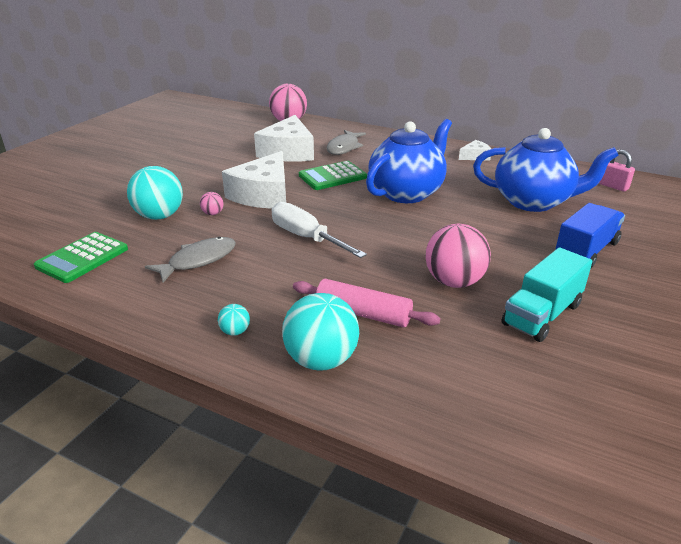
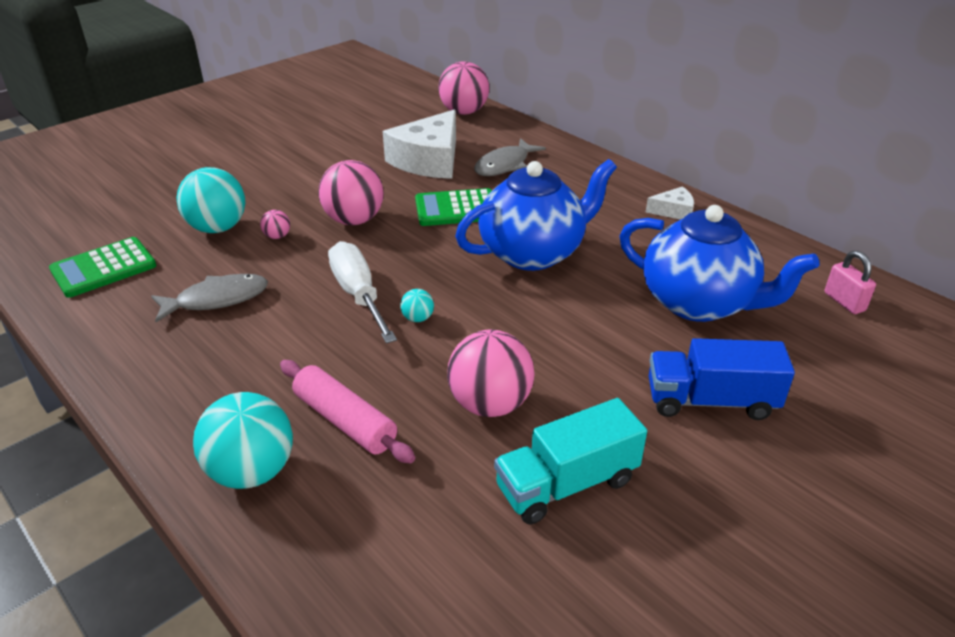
camera: 20 degrees right, 5 degrees up
(235, 332) = (188, 407): turquoise ball -> turquoise ball (418, 318)
(264, 194) = (354, 220): white cheese -> pink ball
(586, 251) = (710, 401): blue truck -> blue truck turned 150 degrees counterclockwise

